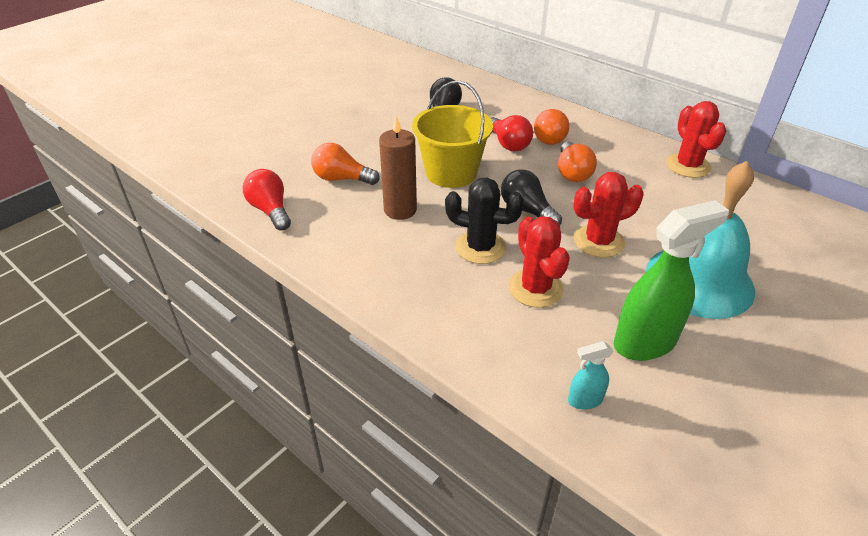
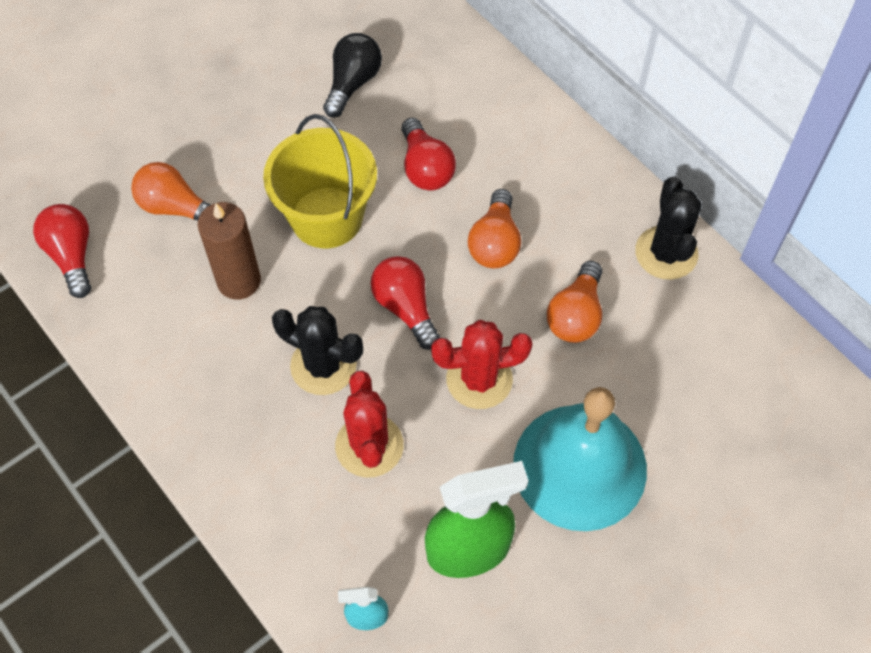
camera: 10 degrees right, 20 degrees up
(526, 210) = (405, 308): black light bulb -> red light bulb
(549, 137) = (491, 161): orange light bulb -> orange light bulb (575, 315)
(688, 166) = (666, 253): red cactus -> black cactus

